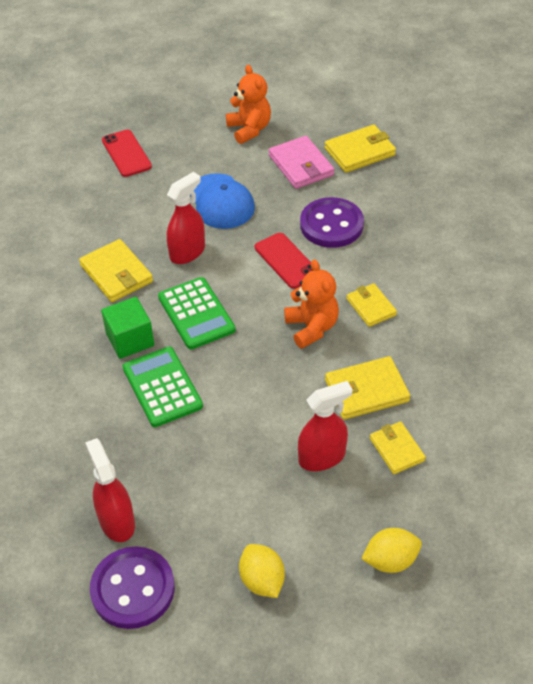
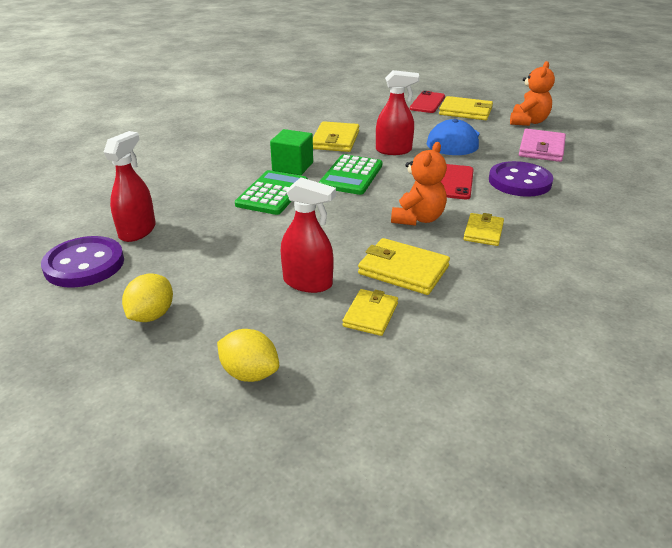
camera: 45 degrees right, 15 degrees down
(359, 152) = (602, 160): yellow wallet -> yellow wallet (465, 111)

